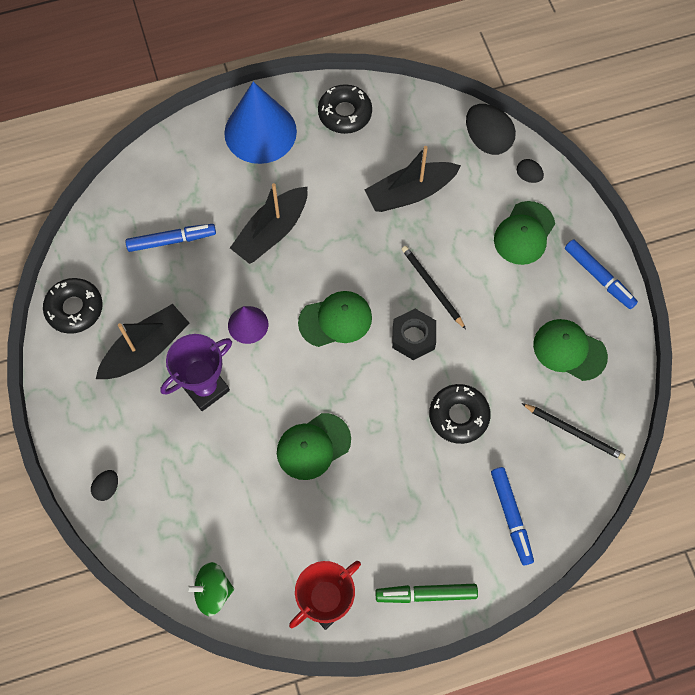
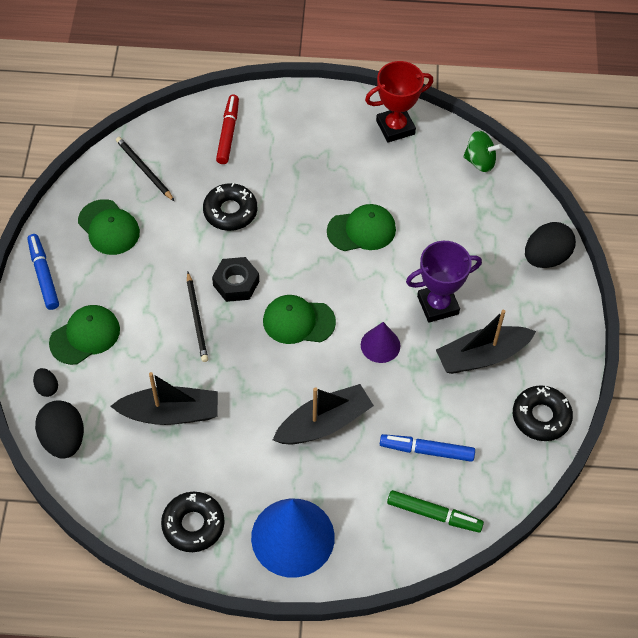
camera: 160 degrees left, 10 degrees down
(107, 488) = (546, 257): black egg -> black egg, size x1.97
(426, 594) = (318, 109): green marker -> green marker (434, 514)
(511, 517) = (228, 133): blue marker -> red marker

